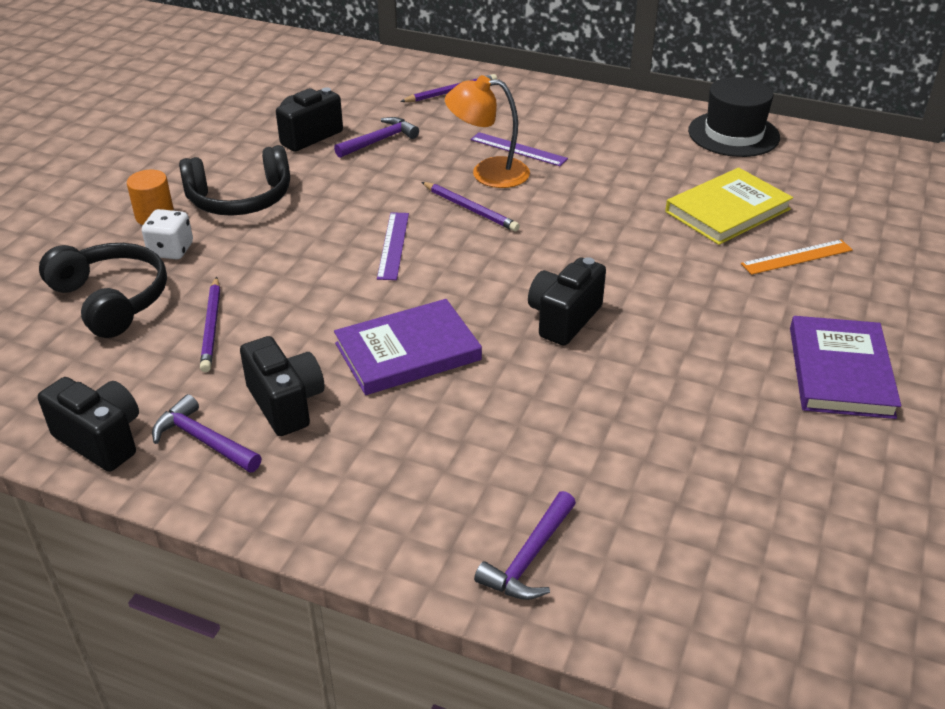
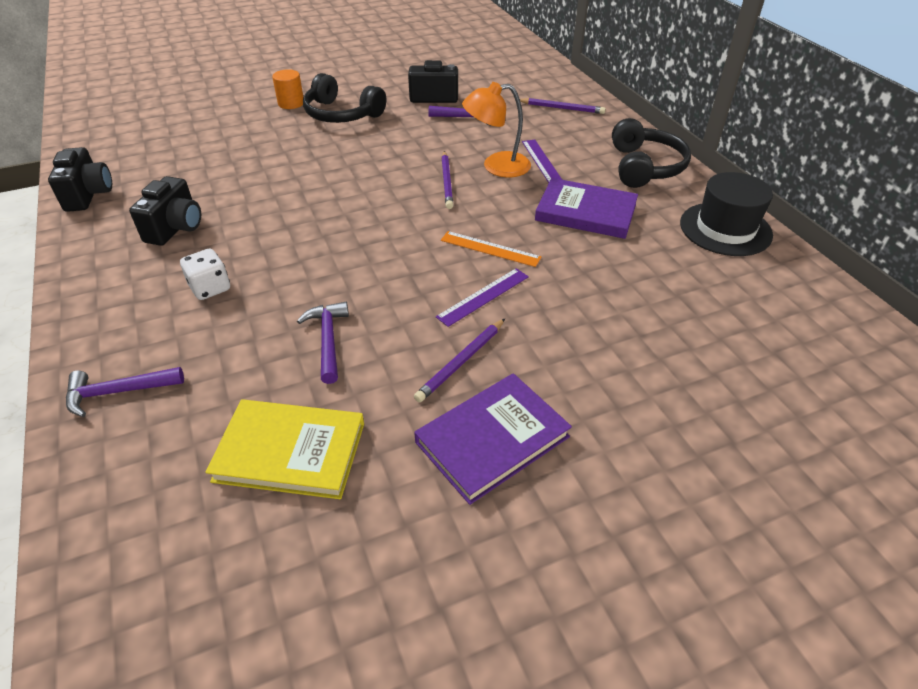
camera: 45 degrees right, 5 degrees up
(111, 300) = (204, 134): black headphones -> black headphones (644, 167)
(171, 250) = (267, 124): white dice -> white dice (210, 288)
(203, 440) = (117, 222): purple hammer -> purple hammer (328, 340)
(211, 327) = (216, 170): purple pencil -> purple pencil (461, 362)
(393, 245) = (369, 178): purple ruler -> purple ruler (483, 296)
(407, 351) = (271, 239): purple book -> purple book (586, 212)
(488, 173) = (496, 166): orange lamp -> orange lamp turned 60 degrees counterclockwise
(563, 319) = (380, 276): black camera -> none
(727, 210) = (618, 277): yellow book -> yellow book (290, 452)
(797, 257) = (613, 340): orange ruler -> orange ruler (490, 249)

